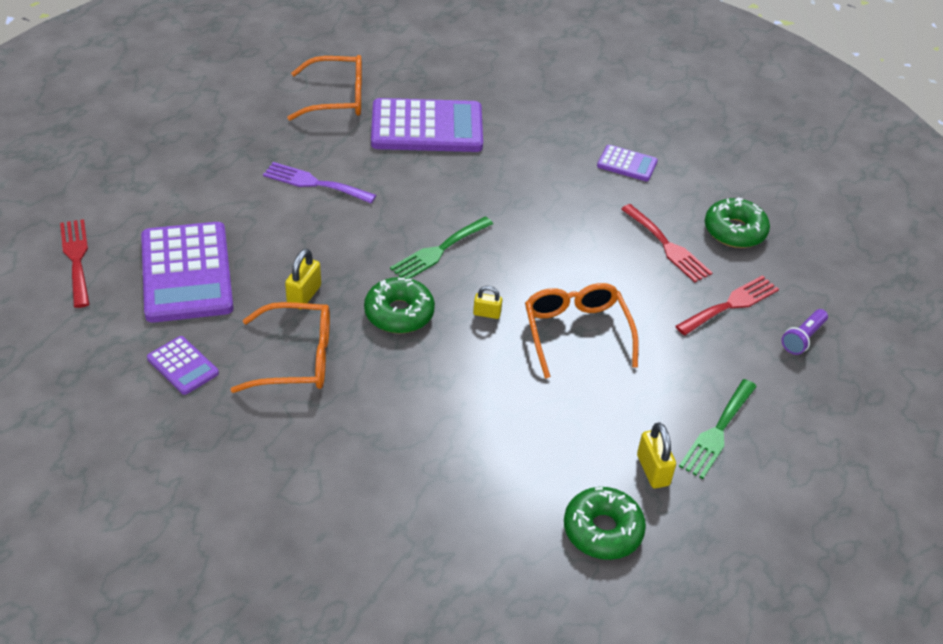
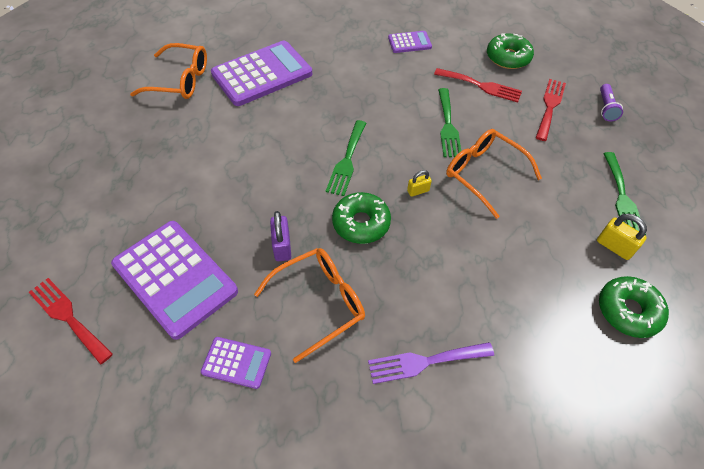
camera: 30 degrees left, 10 degrees up
(304, 295) = (282, 246): yellow padlock -> purple padlock
(314, 183) = (216, 153): purple fork -> purple fork (425, 362)
(337, 98) = (180, 80): orange glasses -> orange glasses turned 45 degrees clockwise
(584, 268) = (448, 126): none -> green fork

